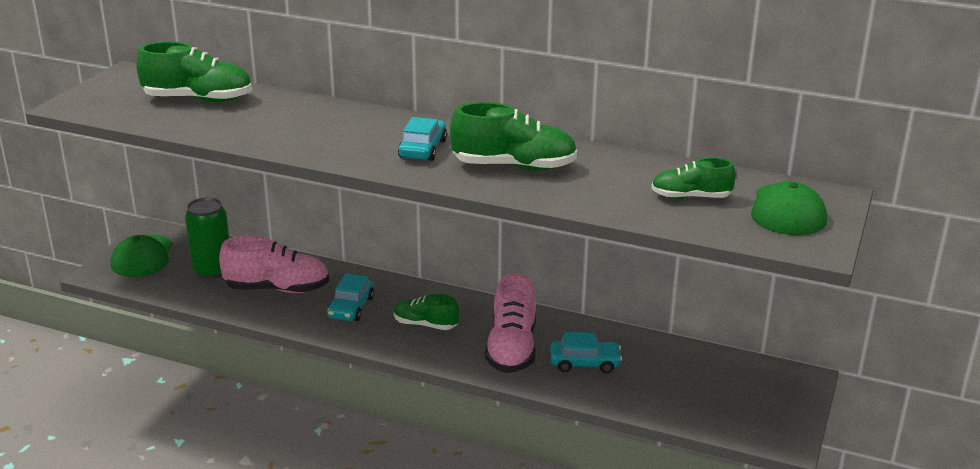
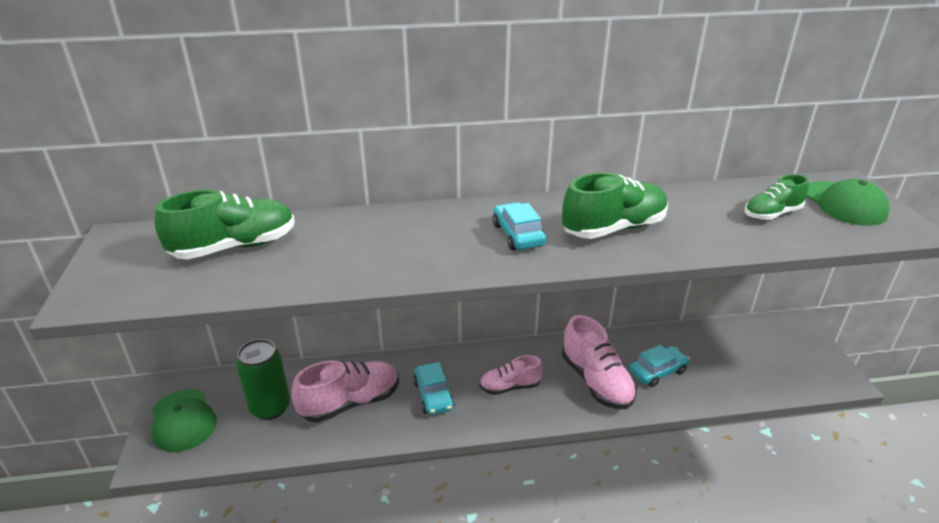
camera: 30 degrees left, 5 degrees up
(425, 325) = (510, 387): green shoe -> pink shoe

